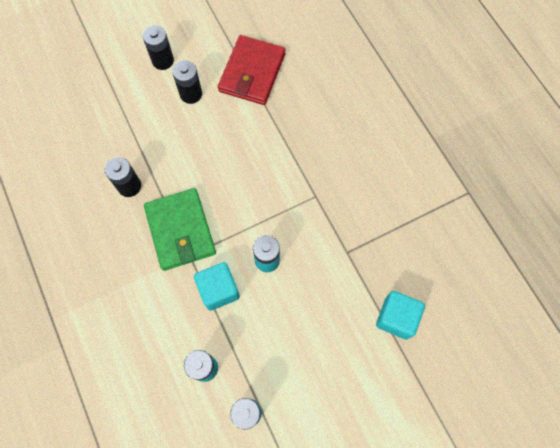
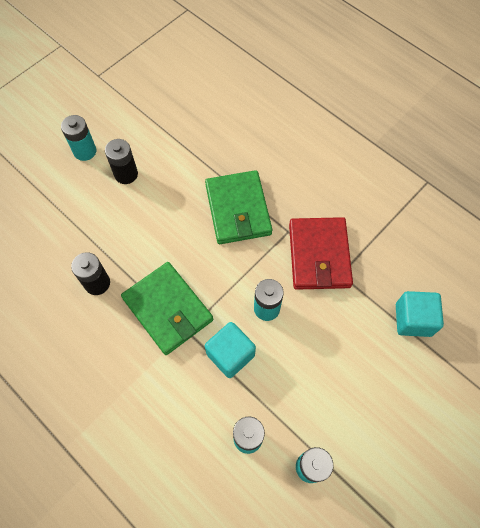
camera: 20 degrees left, 5 degrees down
(163, 60) = (85, 151): black battery -> turquoise battery
(252, 72) = (179, 136): red wallet -> red wallet (319, 255)
(278, 160) = (238, 209): none -> green wallet

